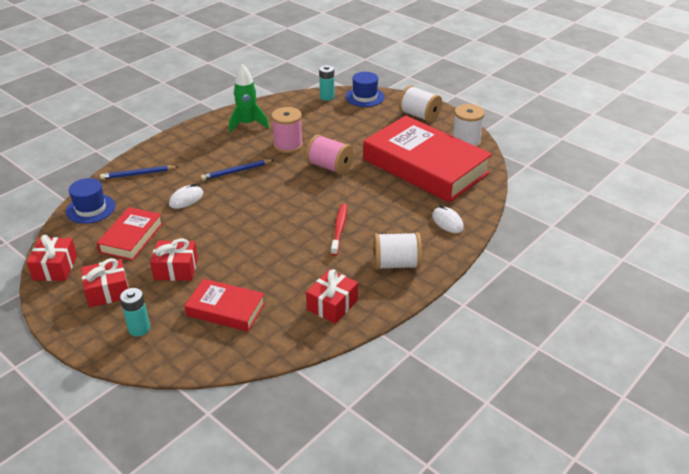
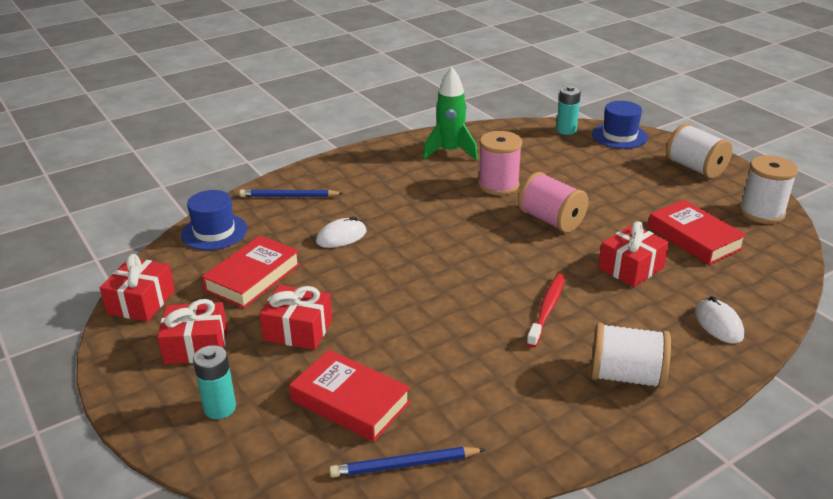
camera: 15 degrees right, 5 degrees down
(236, 171) = (419, 210): blue pencil -> blue pencil (404, 465)
(332, 305) = (512, 423): red gift -> red gift (631, 268)
(425, 166) = (694, 238): red book -> red book, size x0.49

